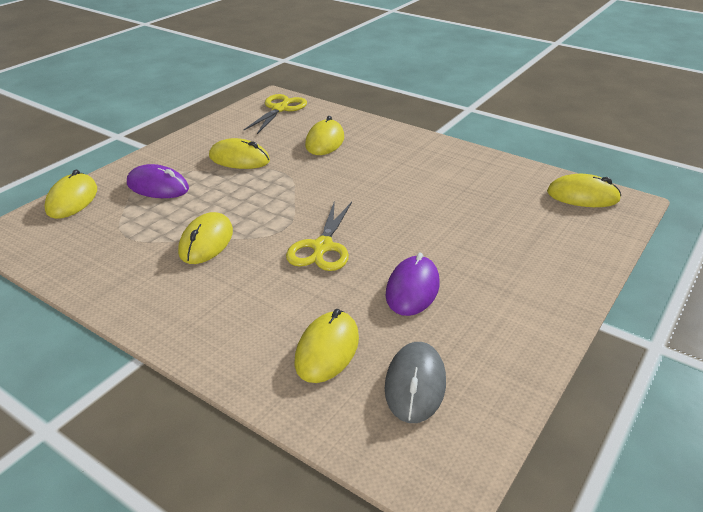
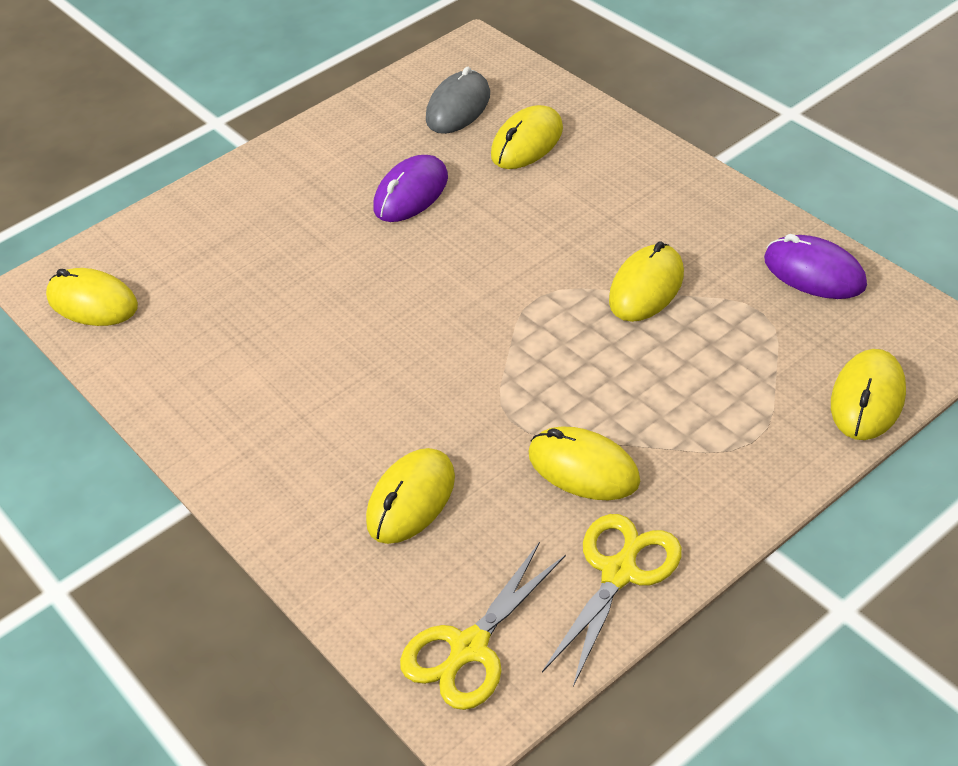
camera: 160 degrees left, 10 degrees up
(158, 186) = (728, 411): purple mouse -> purple mouse (814, 272)
(322, 247) = (494, 260): yellow scissors -> yellow scissors (620, 572)

